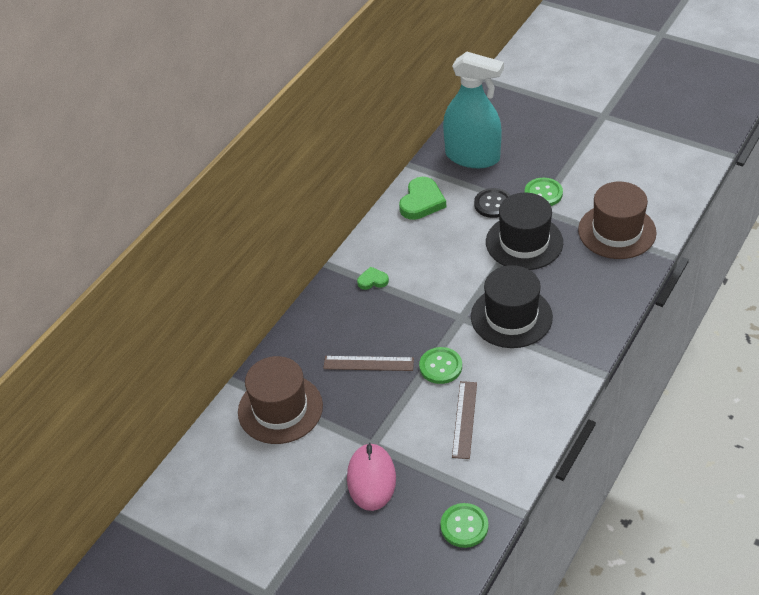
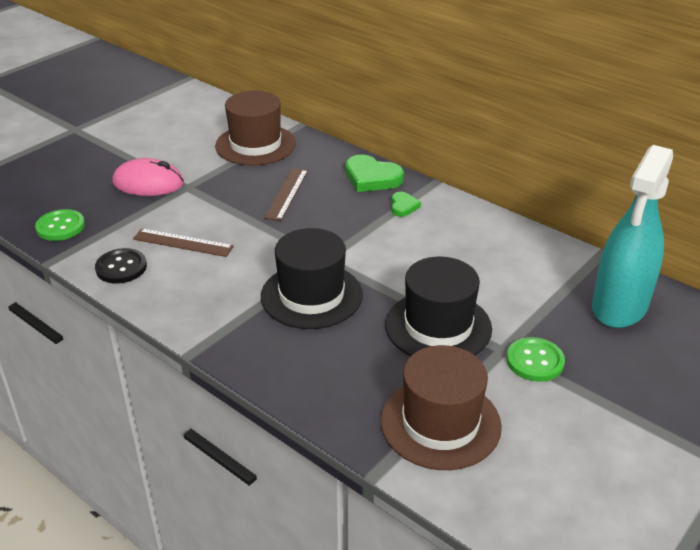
camera: 95 degrees right, 10 degrees down
(422, 202) = (530, 253): green heart -> green heart (372, 178)
(440, 366) = (260, 236): green button -> none
(493, 204) = (518, 310): black button -> black button (121, 267)

